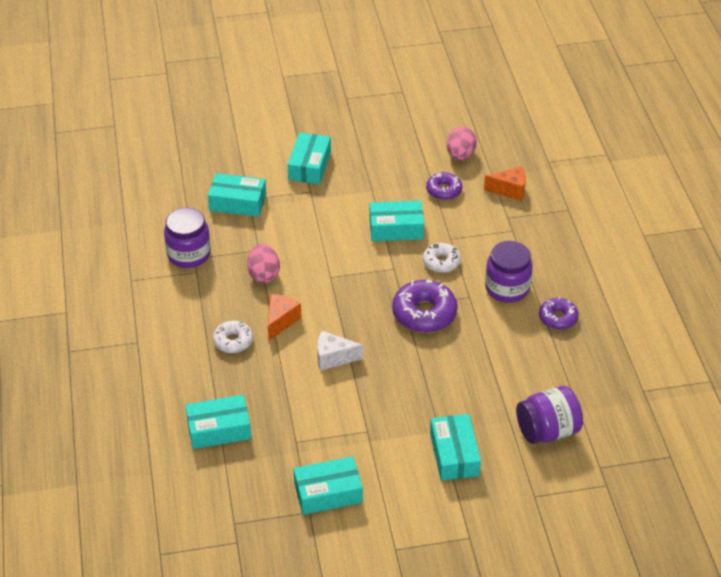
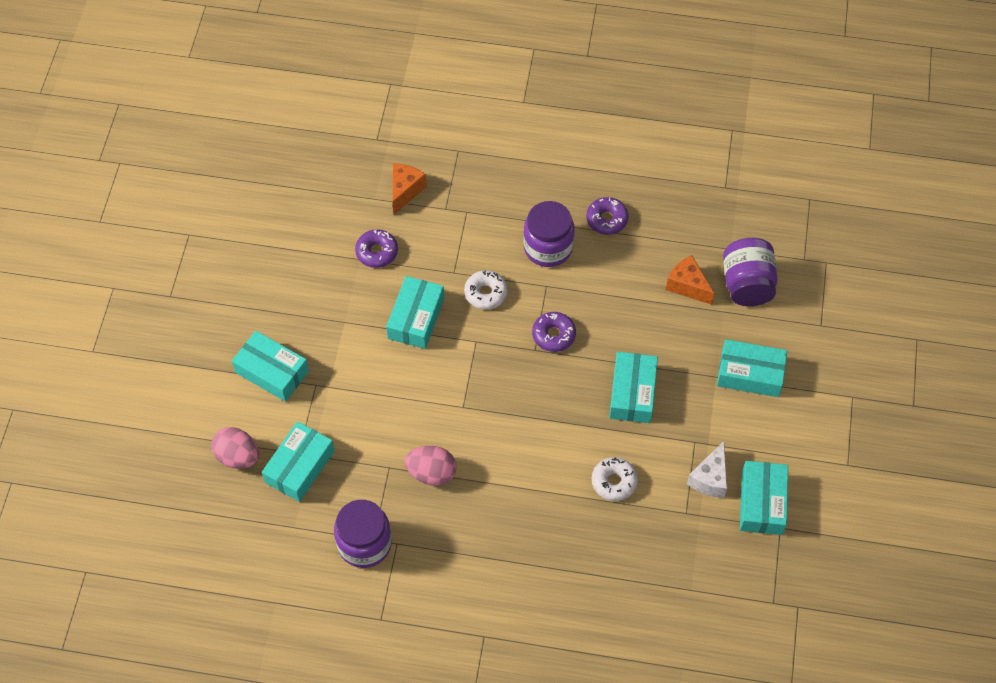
camera: 70 degrees left, 15 degrees up
(219, 429) = (644, 583): turquoise box -> turquoise box (632, 393)
(233, 341) = (522, 534): white donut -> white donut (614, 482)
(281, 321) = (510, 477): orange cheese -> orange cheese (687, 286)
(333, 357) = (583, 441): white cheese -> white cheese (710, 479)
(424, 313) = (553, 335): purple donut -> purple donut, size x0.60
(460, 155) = (327, 216): pink egg -> pink egg (238, 456)

